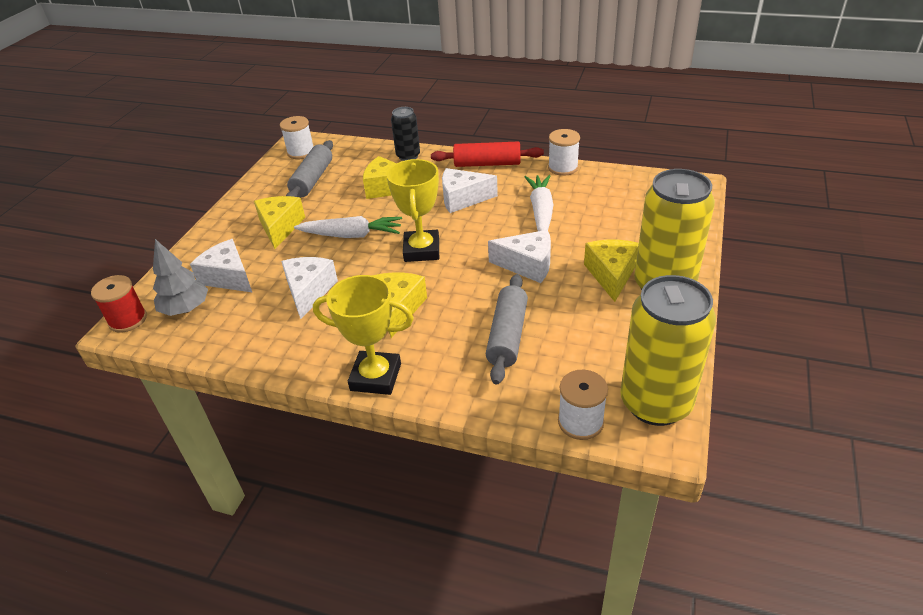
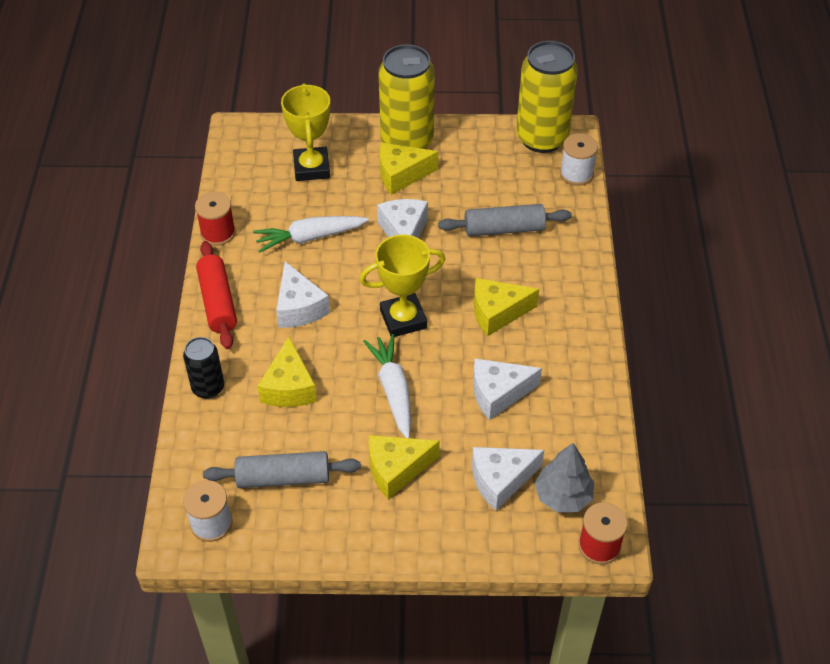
camera: 110 degrees left, 10 degrees up
(228, 277) = (500, 480): white cheese -> white cheese turned 45 degrees clockwise
(375, 377) = (586, 302): yellow trophy -> yellow trophy (312, 168)
(563, 168) = (218, 233): white spool -> red spool

